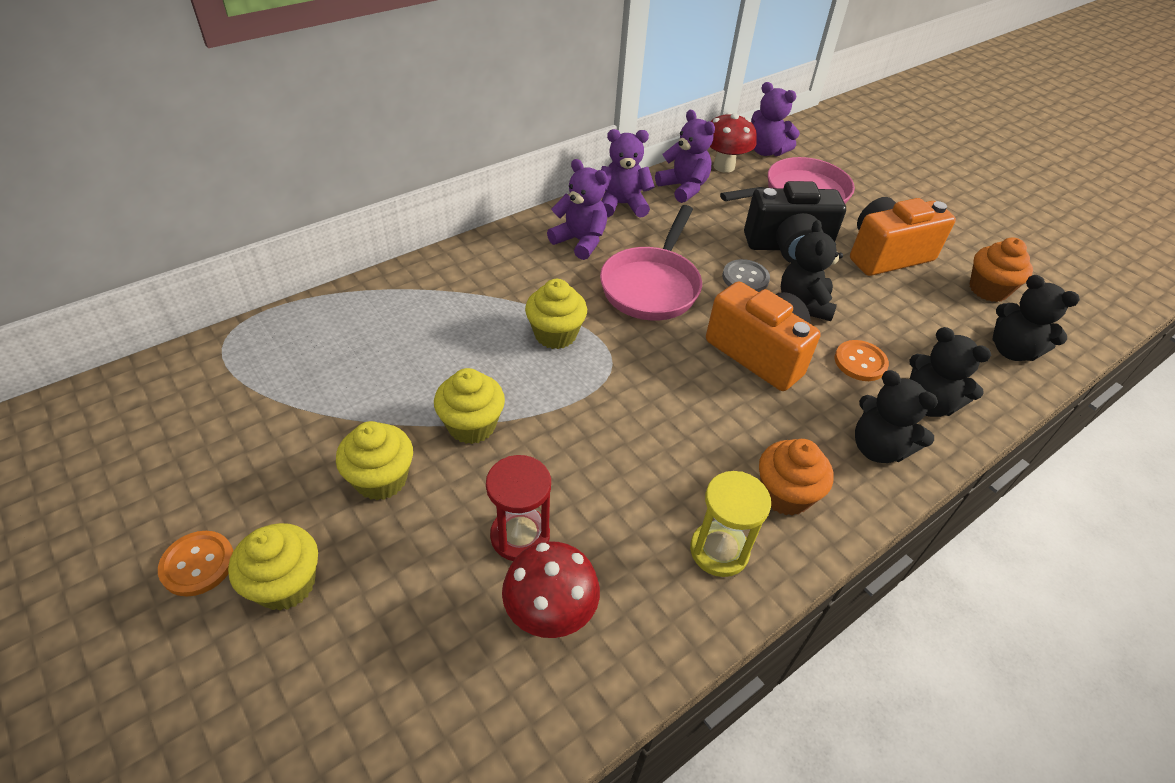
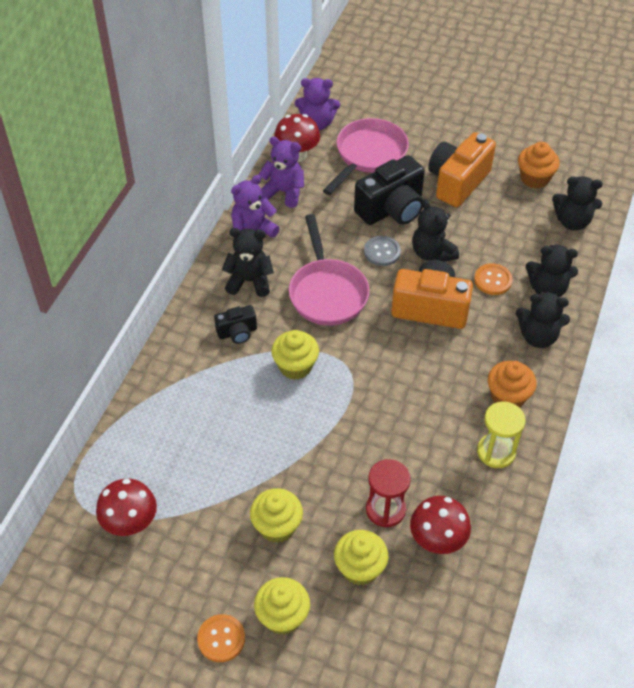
camera: 30 degrees left, 5 degrees up
(244, 389) = (131, 524): none -> red mushroom
(472, 425) = (299, 460): yellow cupcake -> yellow cupcake (360, 568)
(525, 277) = (237, 332): none -> black camera
(580, 241) = (249, 281): purple teddy bear -> black teddy bear

